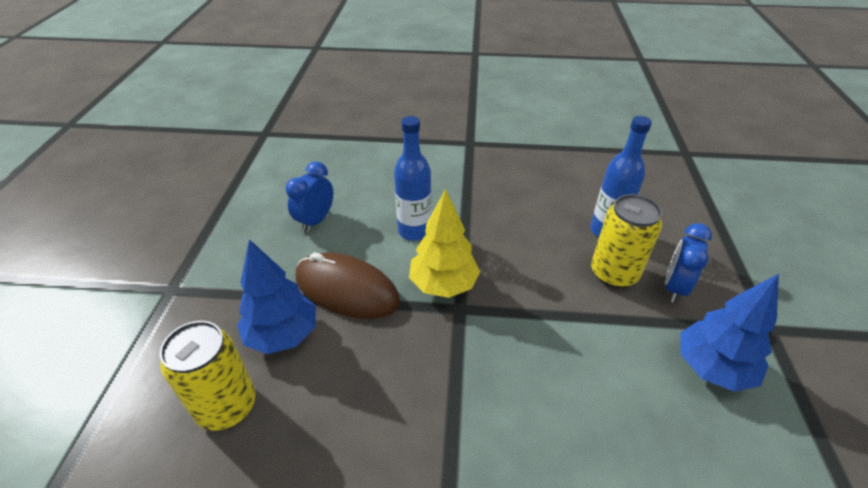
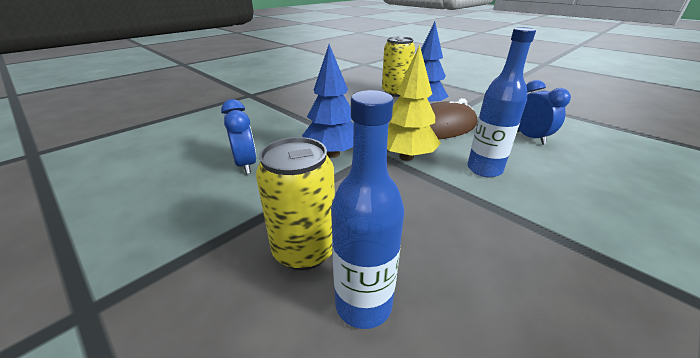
camera: 130 degrees right, 10 degrees down
(674, 287) = (227, 283): blue clock -> blue clock (246, 165)
(712, 368) = (165, 225): blue tree -> blue tree (333, 154)

